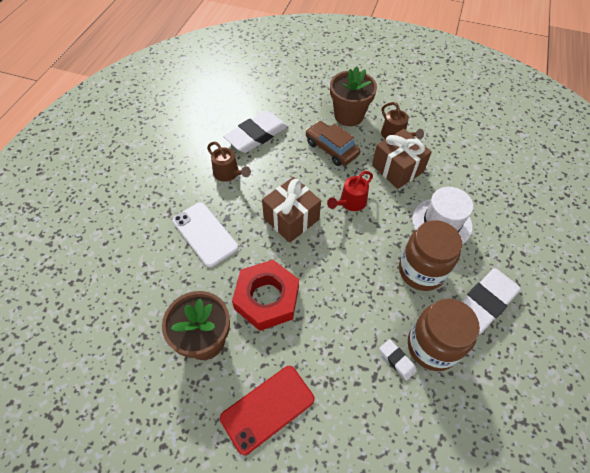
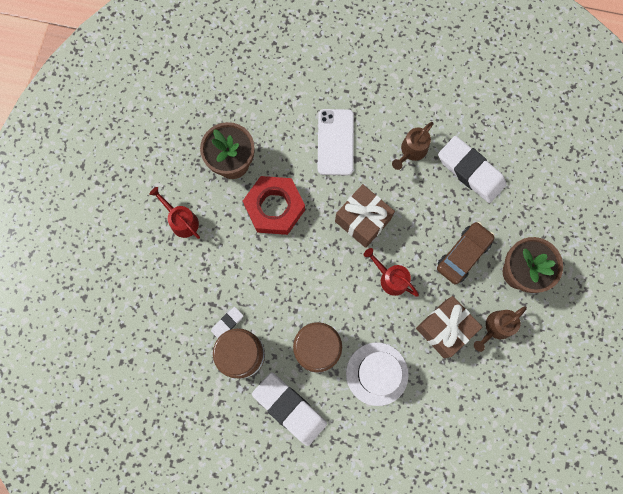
camera: 85 degrees right, 20 degrees up
(205, 234) = (335, 142): white phone -> white phone turned 45 degrees counterclockwise
(267, 408) = (181, 220): red phone -> red watering can

